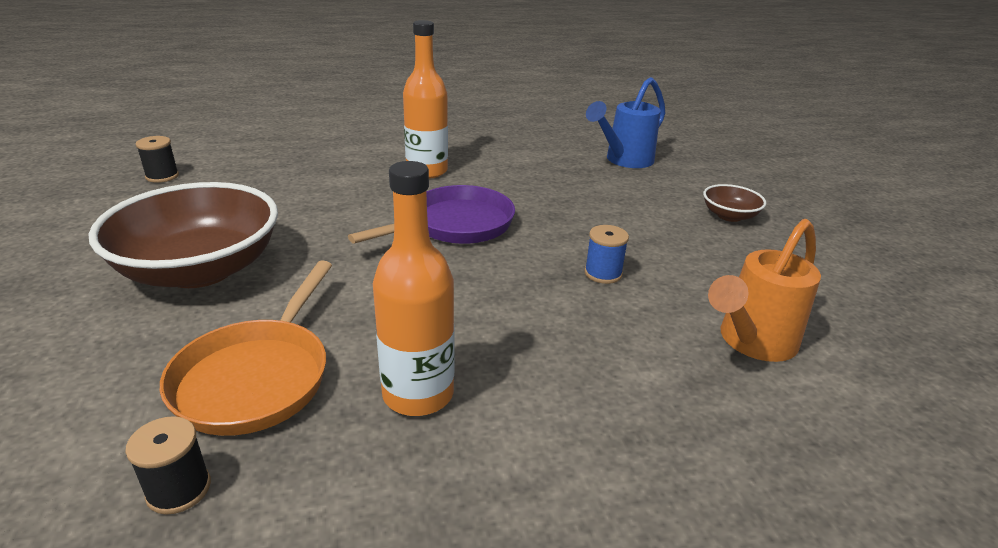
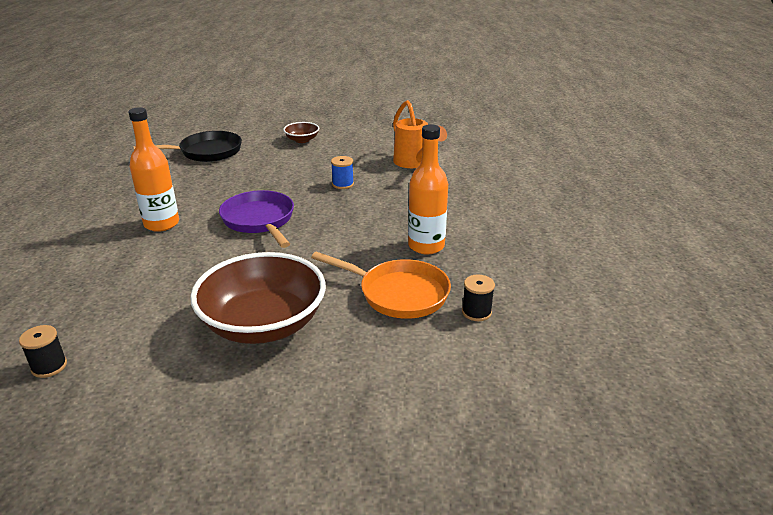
camera: 75 degrees left, 0 degrees up
(624, 161) = (206, 152): blue watering can -> black pan

